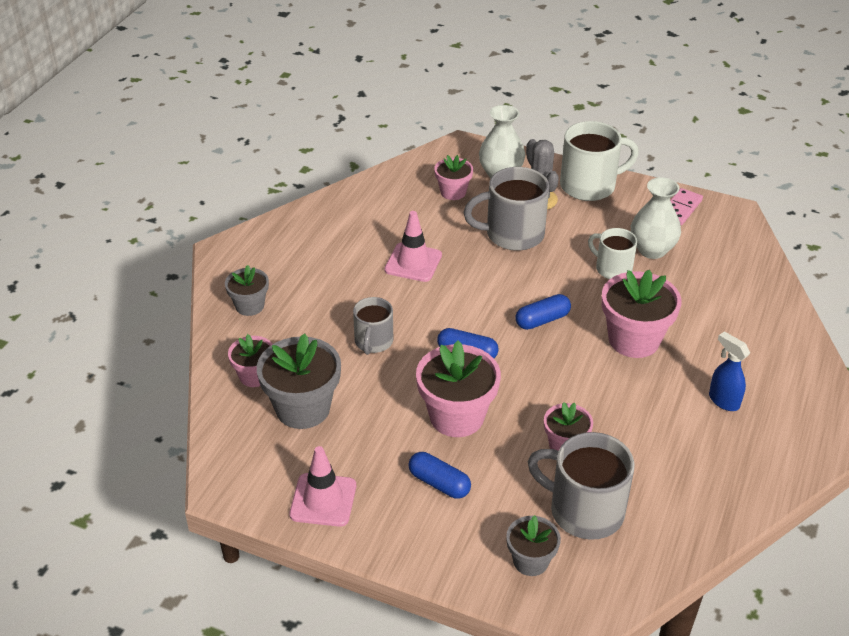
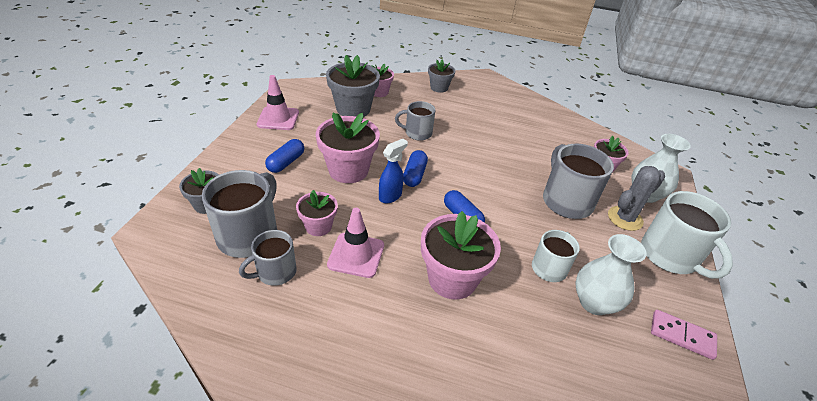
camera: 80 degrees right, 0 degrees up
(413, 262) = (506, 148): pink traffic cone -> pink traffic cone (356, 255)
(639, 481) = (275, 272): none -> grey mug
(723, 401) = (377, 349): blue spray bottle -> blue spray bottle (390, 196)

